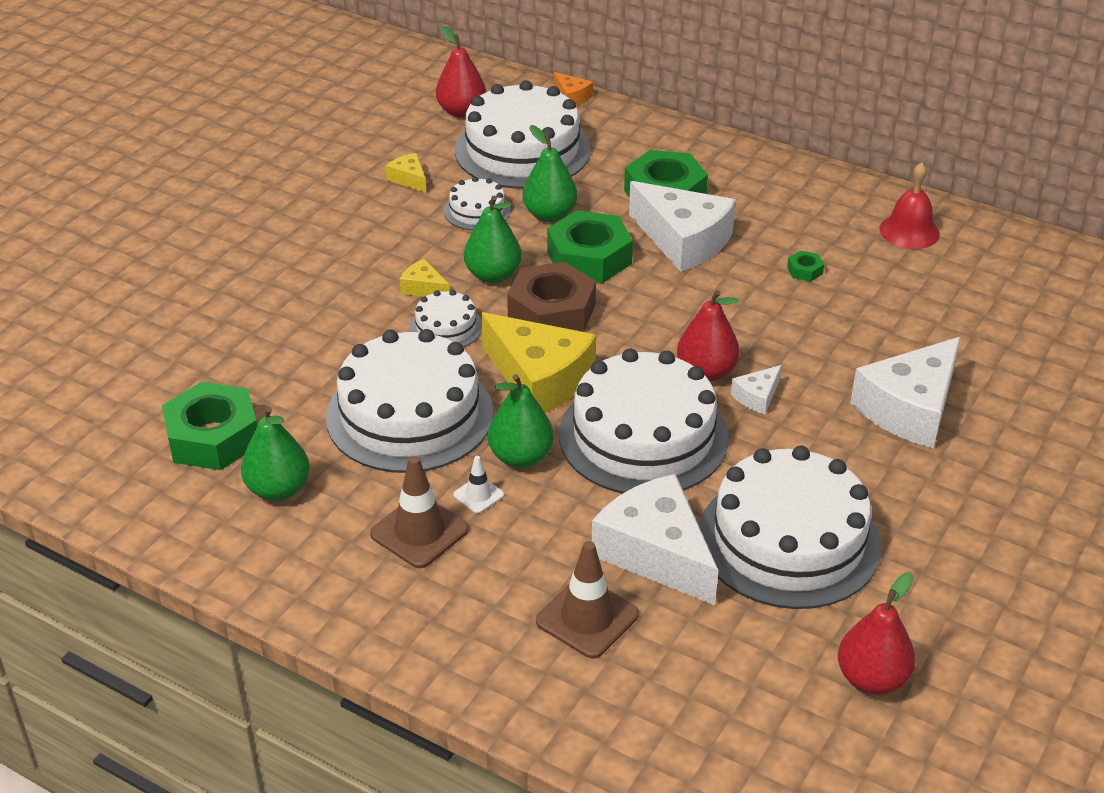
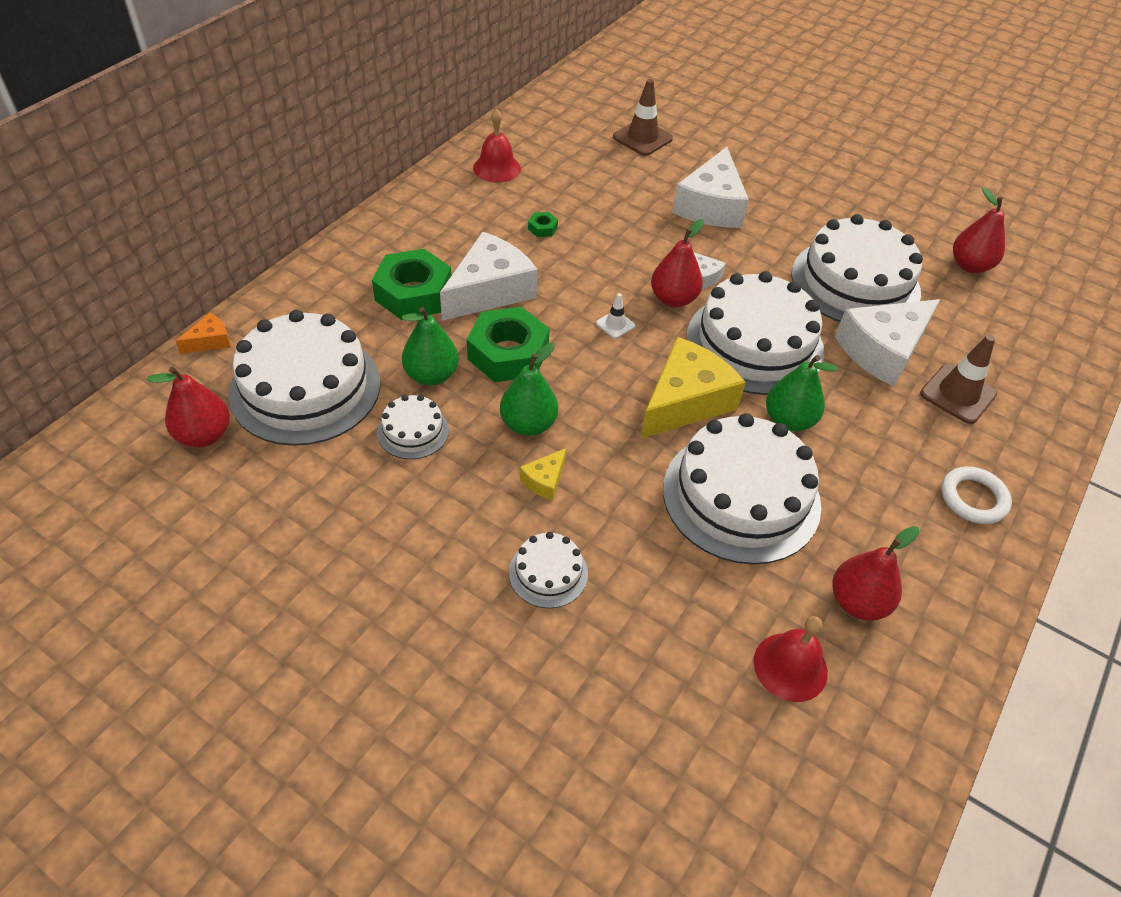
camera: 90 degrees left, 10 degrees up
(213, 437) = (790, 666): green nut -> red bell
(278, 489) = (858, 602): green pear -> red pear
(409, 179) = (336, 488): yellow cheese -> none
(414, 604) = (973, 498): none -> white ring
(419, 532) = (891, 493): brown traffic cone -> brown traffic cone (642, 138)
(446, 327) = (610, 464): white cake -> white cake (548, 573)
(478, 495) = (839, 451): white traffic cone -> white traffic cone (615, 324)
(551, 312) = (589, 386): brown nut -> none
(910, 408) = (711, 205): white cheese -> white cheese turned 60 degrees clockwise

